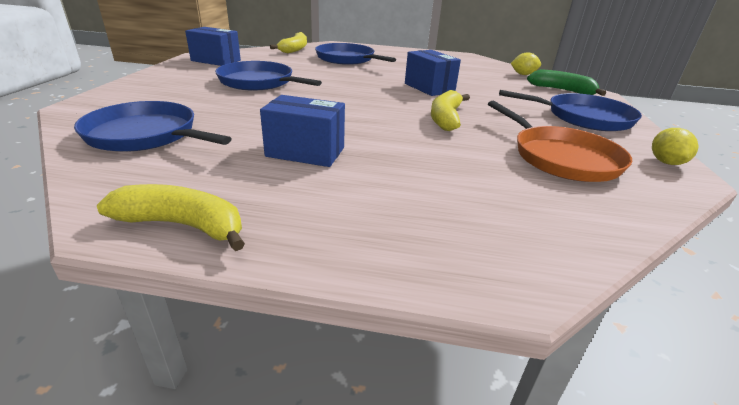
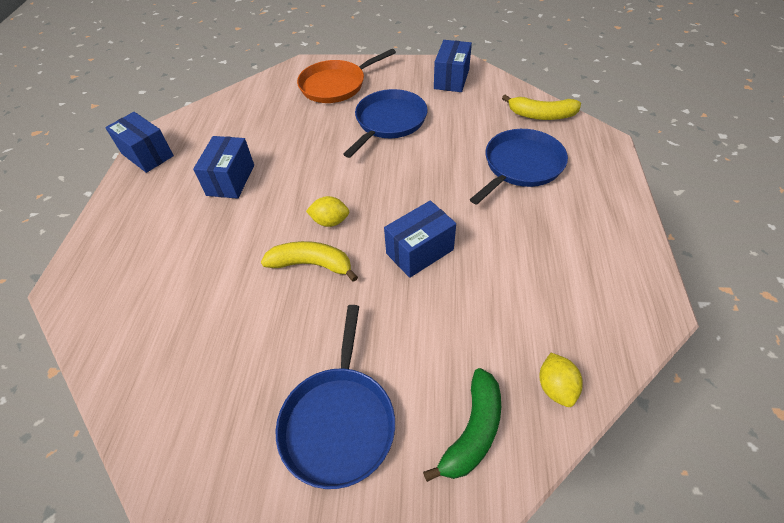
camera: 90 degrees right, 20 degrees up
(146, 135) = (258, 106): blue pan -> none
(183, 225) = (147, 155): yellow banana -> blue box
(560, 157) = (215, 354): orange pan -> orange pan (336, 85)
(666, 162) = (197, 468): yellow lemon -> yellow lemon (330, 221)

